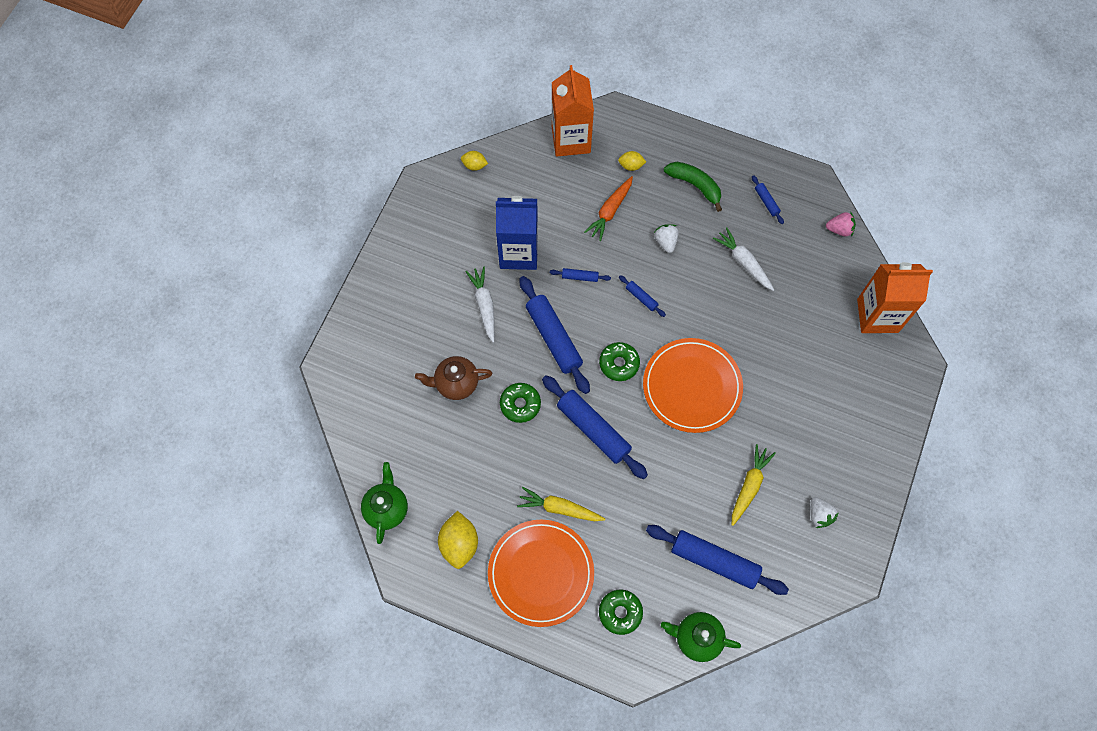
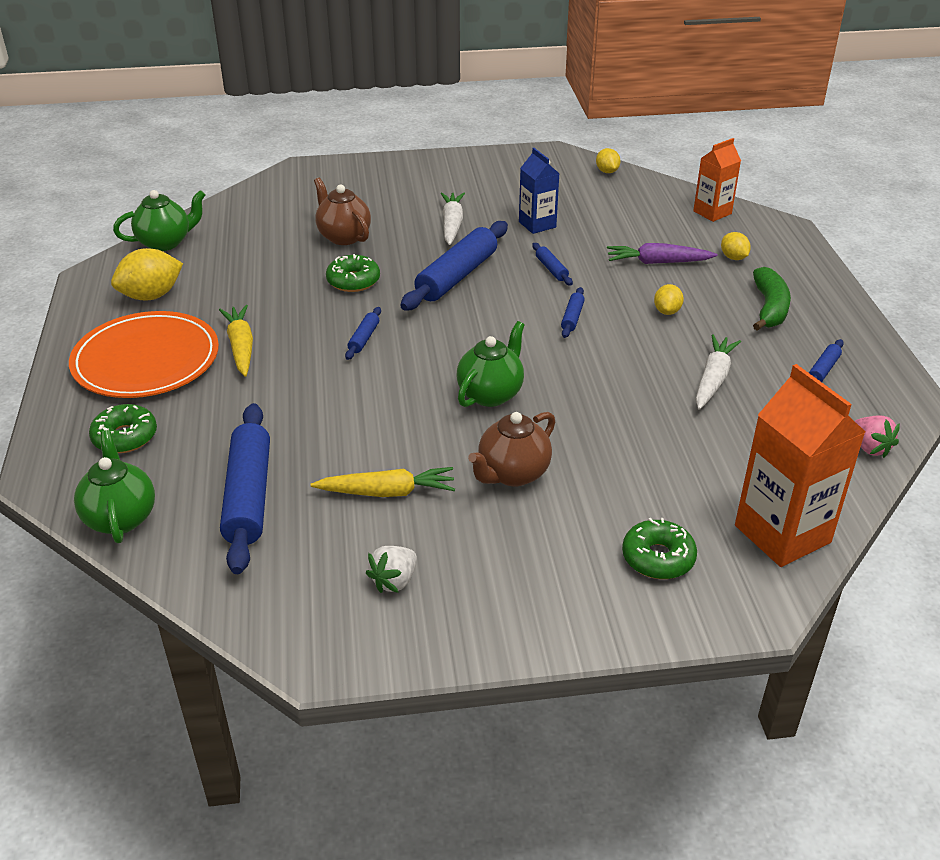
camera: 60 degrees right, 30 degrees down
(484, 305) = (452, 225): white carrot -> white carrot turned 45 degrees counterclockwise
(518, 253) = (537, 224): blue carton -> blue carton, size x0.59
(571, 140) = (712, 212): orange carton -> orange carton, size x0.59
(593, 429) = (364, 338): blue rolling pin -> blue rolling pin, size x0.45
(610, 211) = (658, 262): orange carrot -> purple carrot
(619, 364) = (468, 329): green donut -> green donut (658, 558)
(666, 242) = (667, 311): white strawberry -> yellow lemon
(692, 386) = (491, 394): orange plate -> green teapot
(768, 414) = (512, 474): none -> brown teapot

